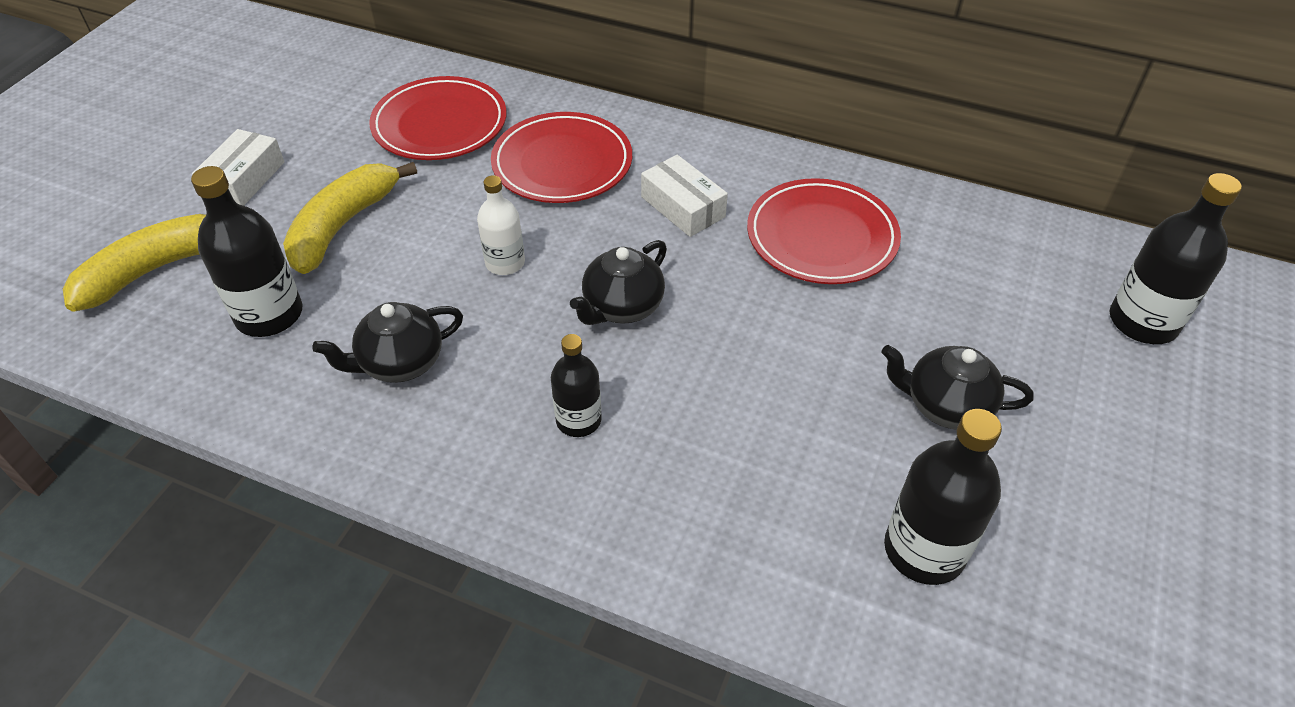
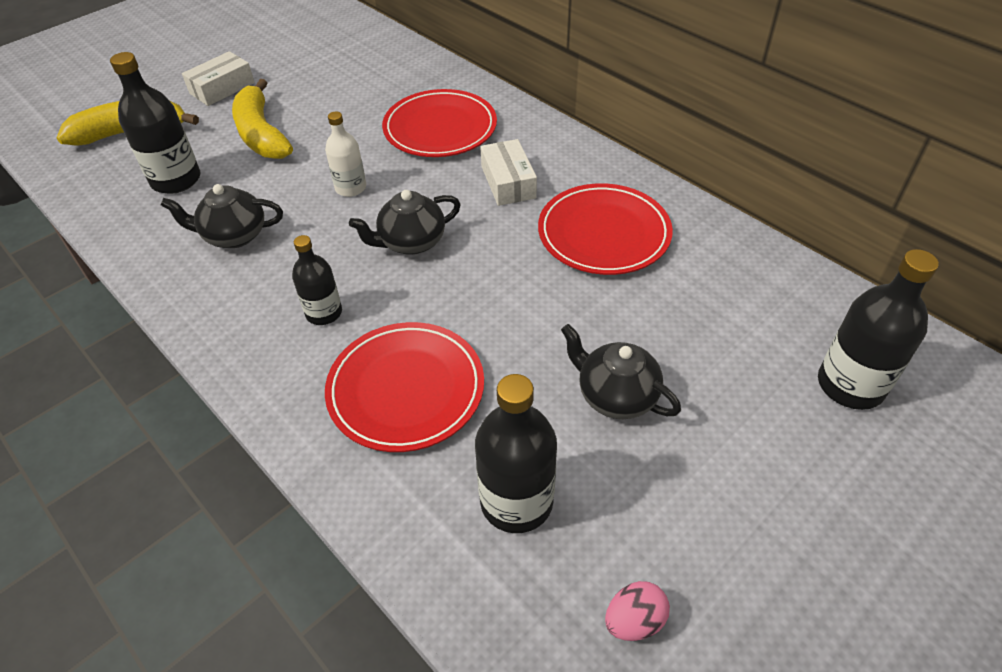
camera: 25 degrees right, 0 degrees up
(342, 226) = (261, 134): yellow banana -> yellow banana turned 75 degrees counterclockwise
(440, 124) = (373, 81): red plate -> red plate (406, 389)
(1106, 621) = (634, 620): none -> pink egg

